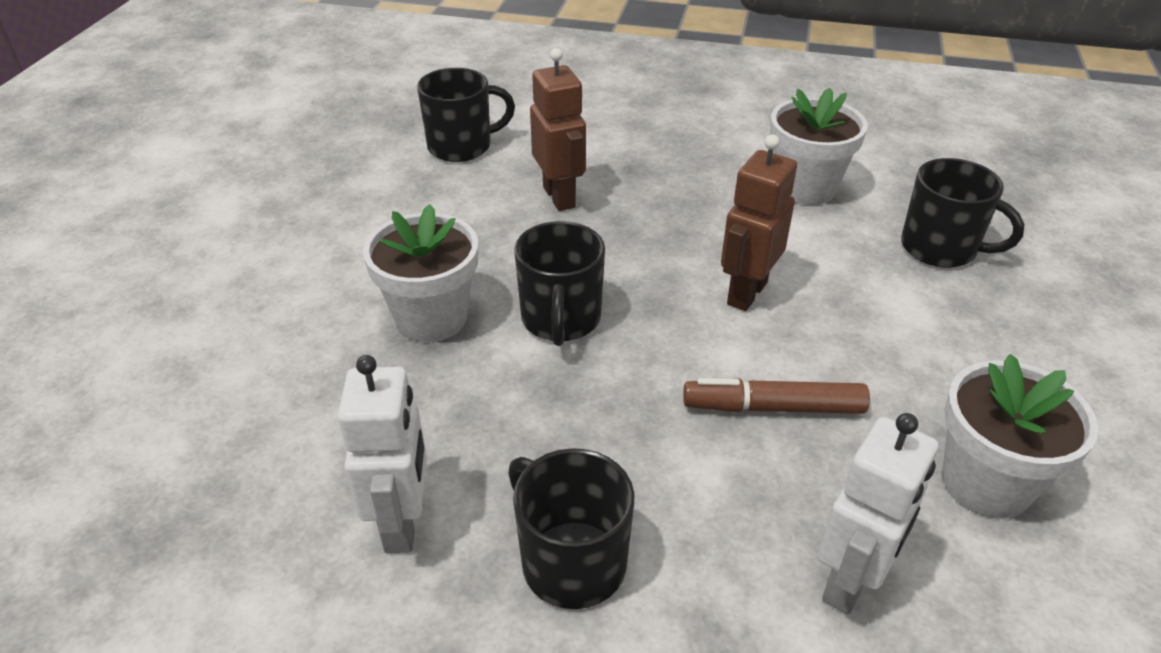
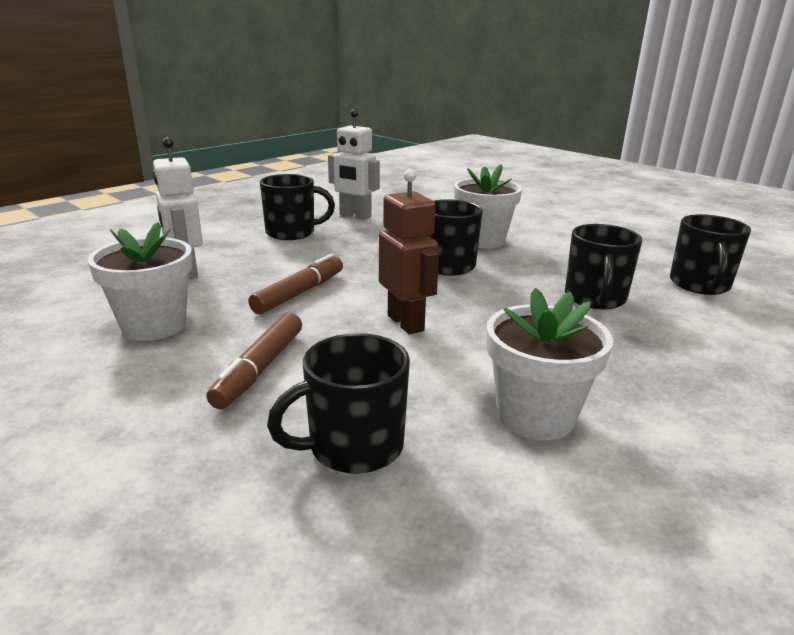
camera: 120 degrees right, 15 degrees down
(559, 197) = (595, 298): brown robot -> black mug
(934, 344) = (260, 369): none -> brown marker

